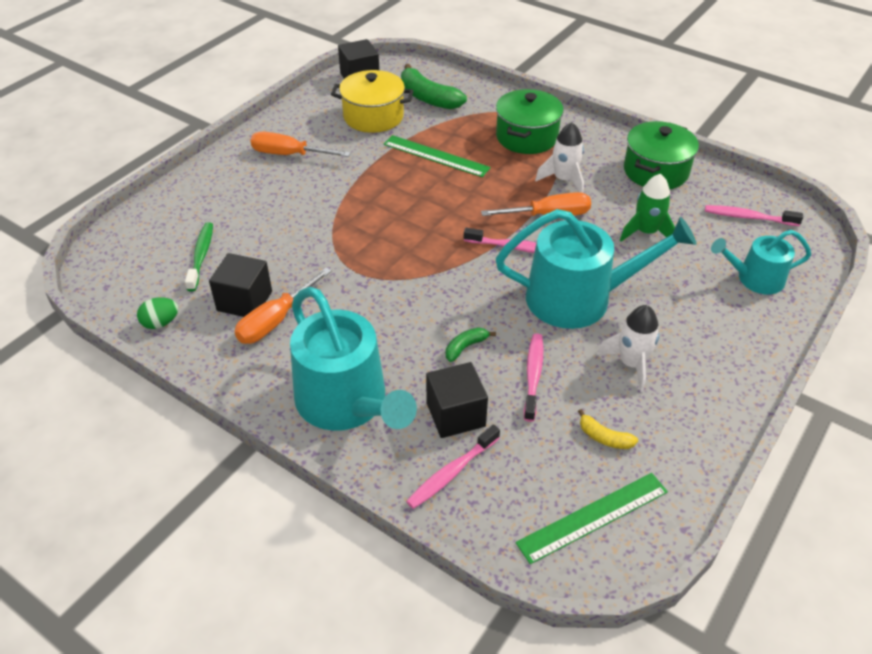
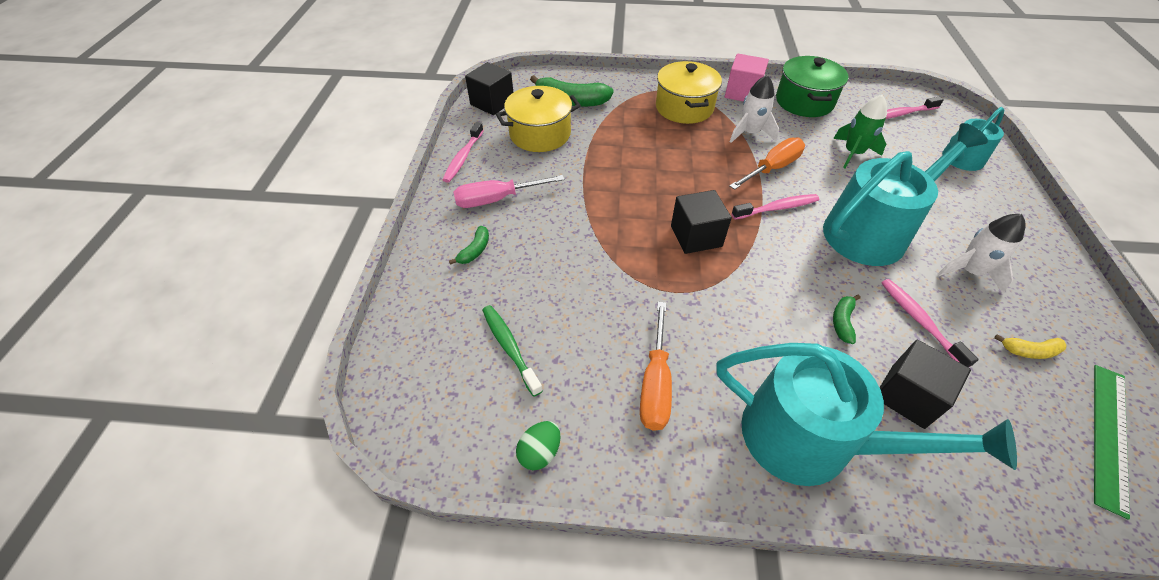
camera: 30 degrees left, 5 degrees up
(238, 184) = (475, 250): none -> green banana
(244, 301) = (603, 377): black cube -> black cube (696, 236)
(288, 154) = (496, 199): orange screwdriver -> pink screwdriver
(436, 156) = (630, 150): green ruler -> none
(451, 472) = (970, 461): pink toothbrush -> pink toothbrush (463, 157)
(526, 137) = (684, 107): green pot -> yellow pot
(600, 142) = (742, 93): none -> pink cube

